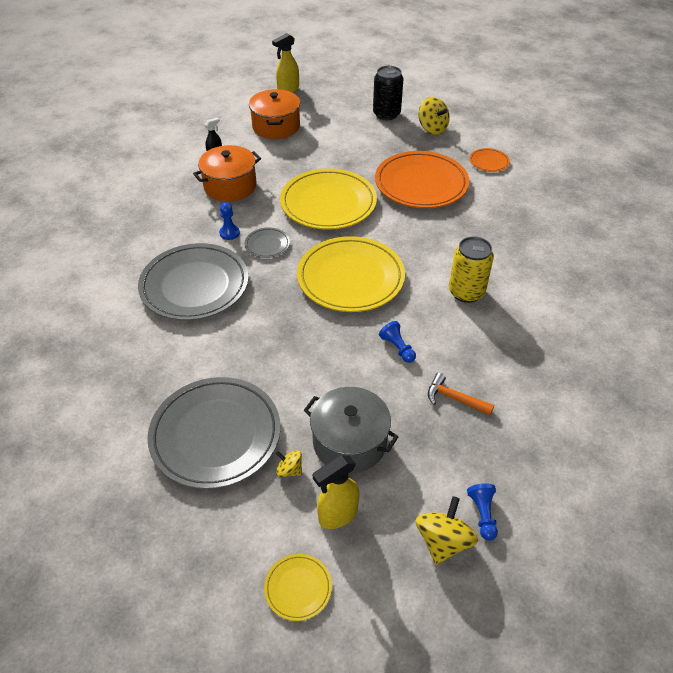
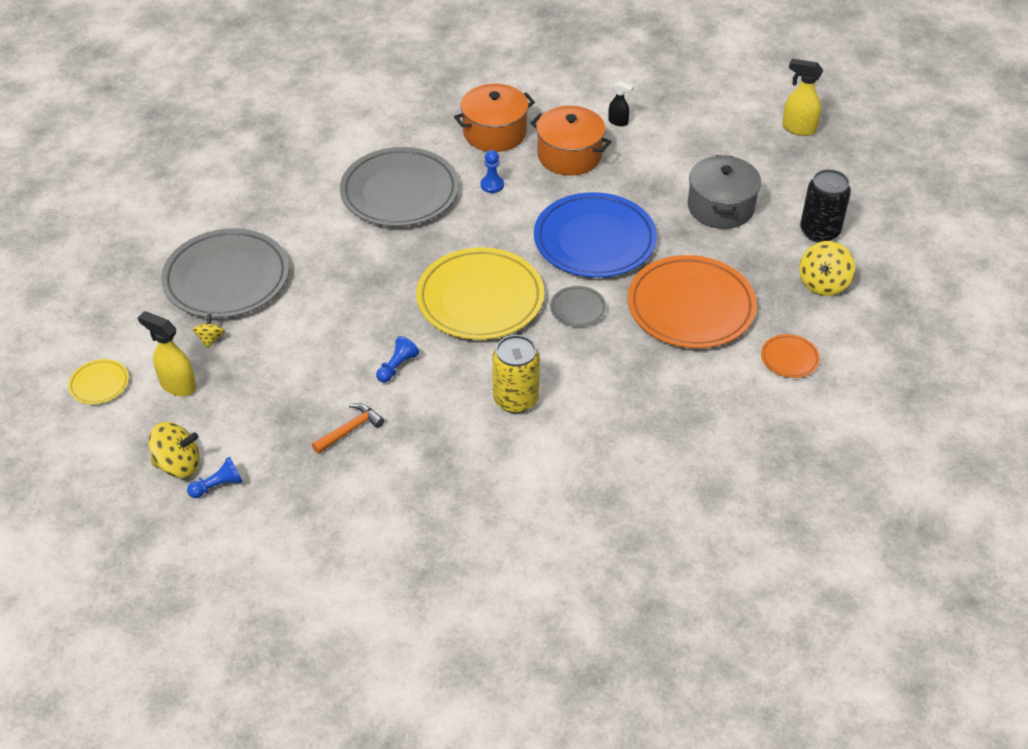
camera: 65 degrees right, 0 degrees up
(267, 245) = (492, 219): grey plate -> grey plate (578, 309)
(276, 126) = (710, 147): orange pot -> orange pot (494, 132)
(328, 203) = (594, 240): yellow plate -> blue plate
(349, 442) = (259, 368): grey pot -> grey pot (720, 207)
(454, 398) = (350, 430): orange hammer -> orange hammer turned 45 degrees clockwise

